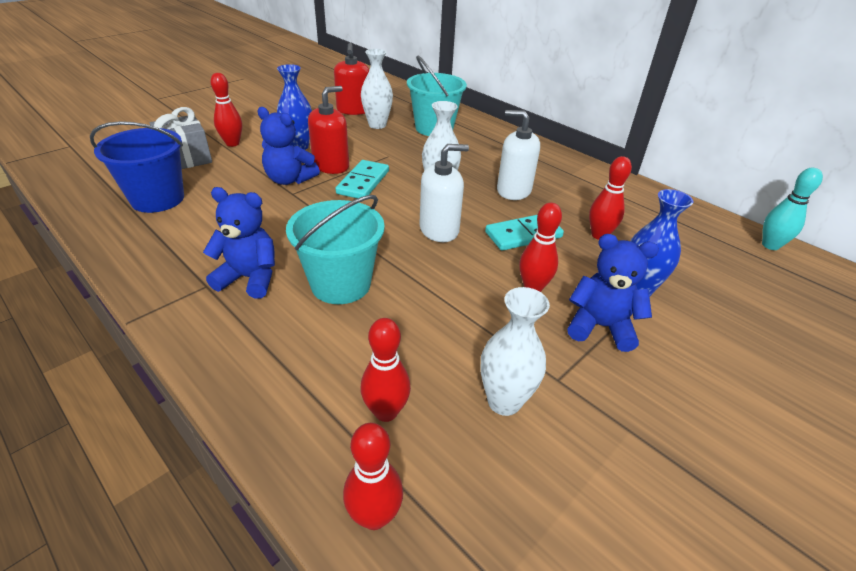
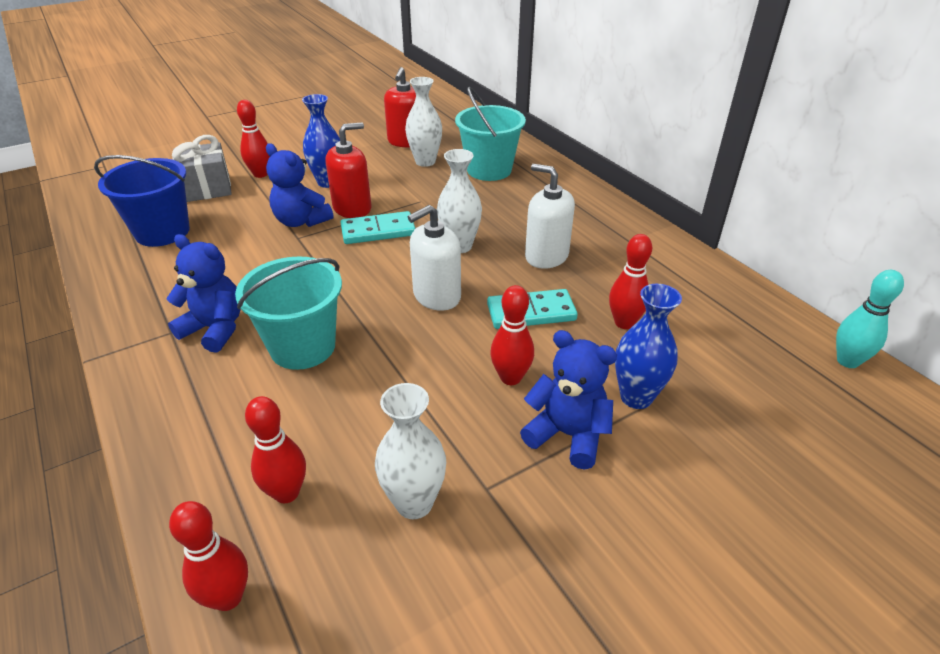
camera: 15 degrees right, 0 degrees up
(363, 182) = (378, 231): turquoise domino -> turquoise domino turned 45 degrees clockwise
(439, 230) = (436, 296): white soap dispenser -> white soap dispenser turned 150 degrees clockwise

